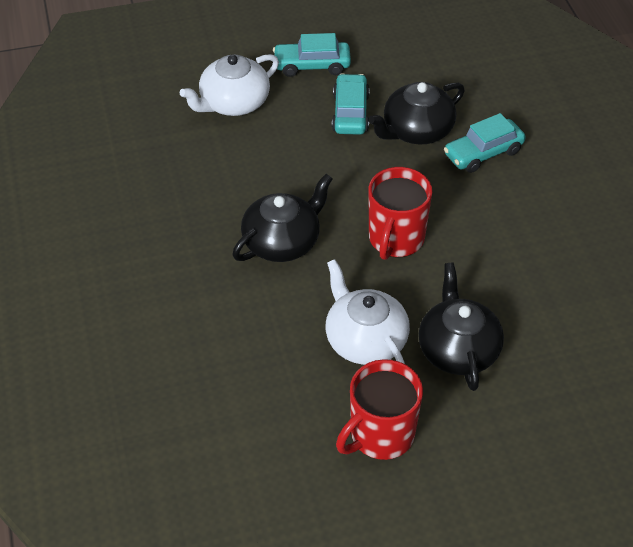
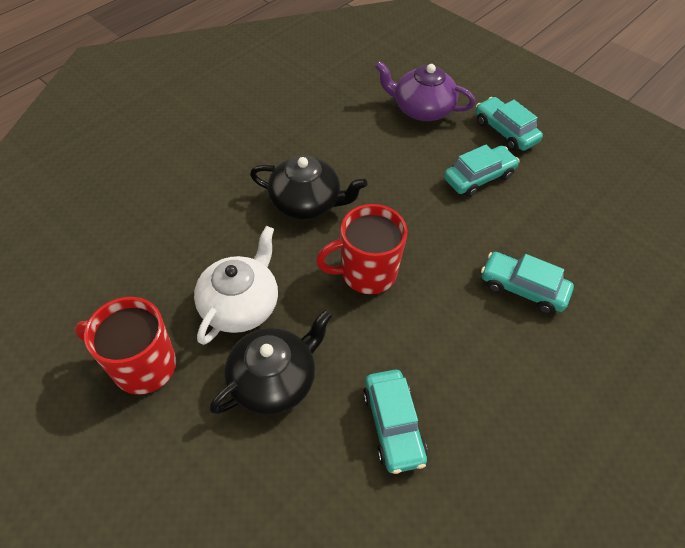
camera: 55 degrees right, 5 degrees up
(233, 103) = (422, 109): white teapot -> purple teapot
(416, 130) = (502, 228): black teapot -> none
(547, 294) = (393, 425): none -> turquoise car

